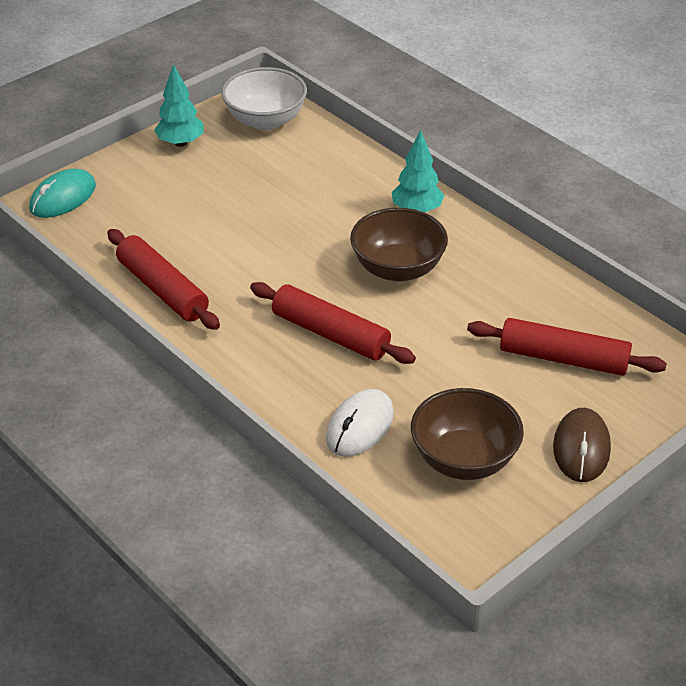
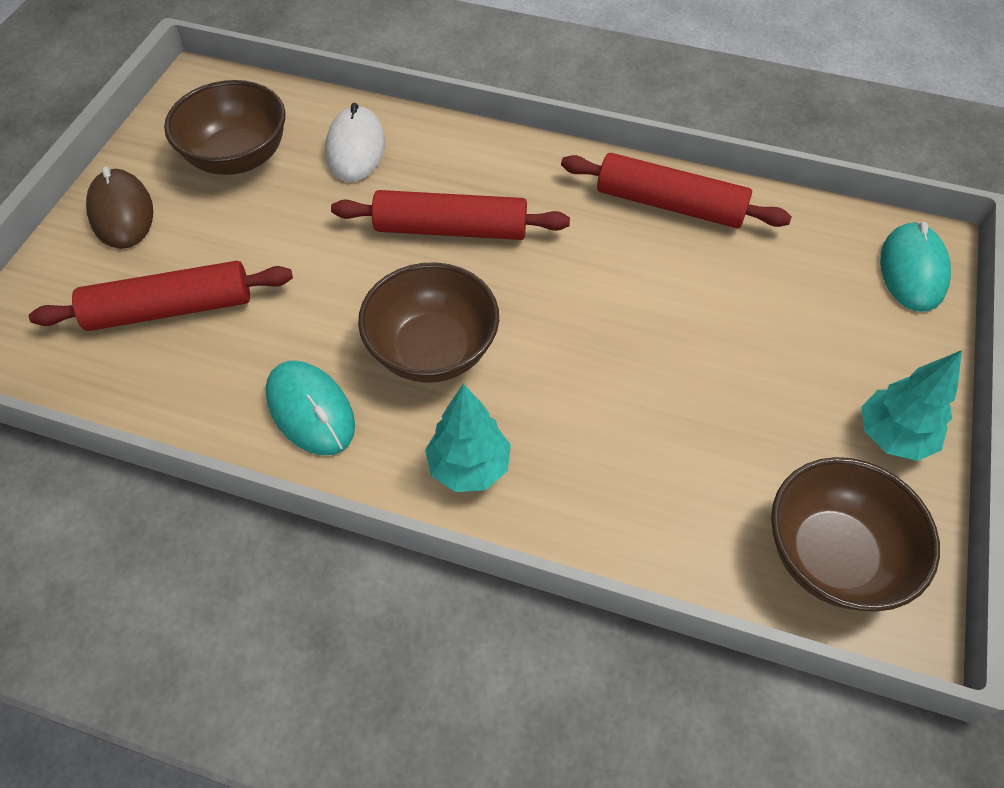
camera: 150 degrees right, 15 degrees up
(265, 120) = (832, 555): white bowl -> brown bowl
(493, 267) = (310, 410): none -> turquoise mouse

